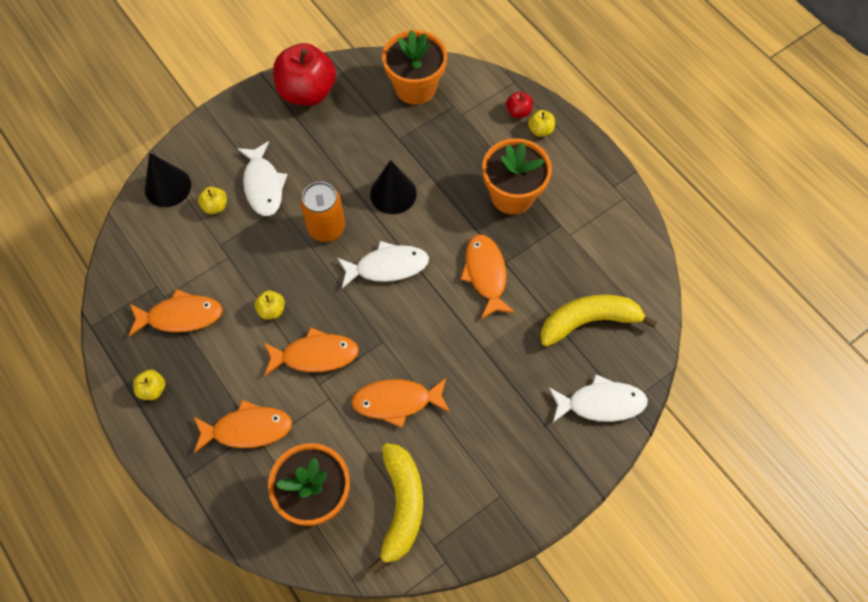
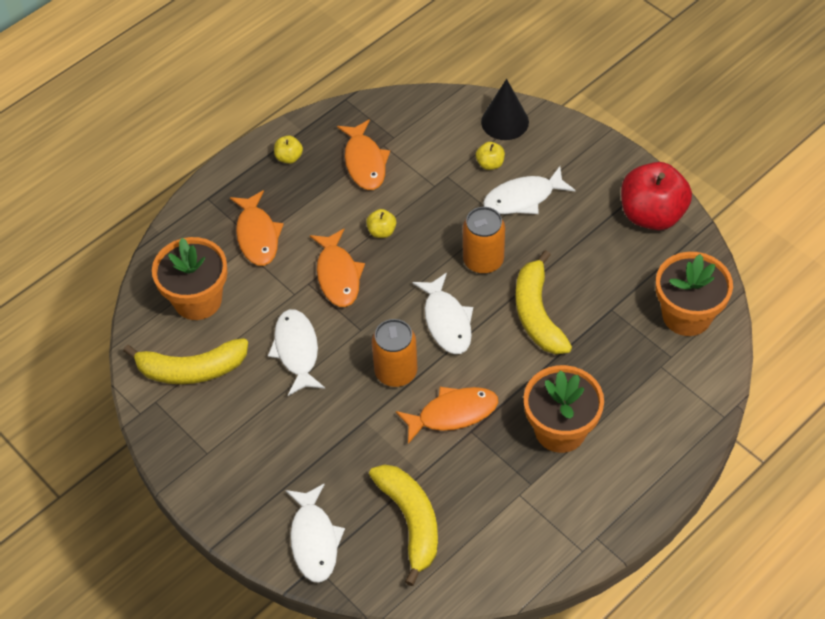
camera: 85 degrees right, 10 degrees down
(393, 194) = (537, 314): black cone -> yellow banana
(396, 401) = (297, 350): orange fish -> white fish
(435, 315) = (396, 372): none -> orange can
(518, 112) = (680, 425): red apple -> none
(540, 130) = (659, 451): yellow apple -> none

